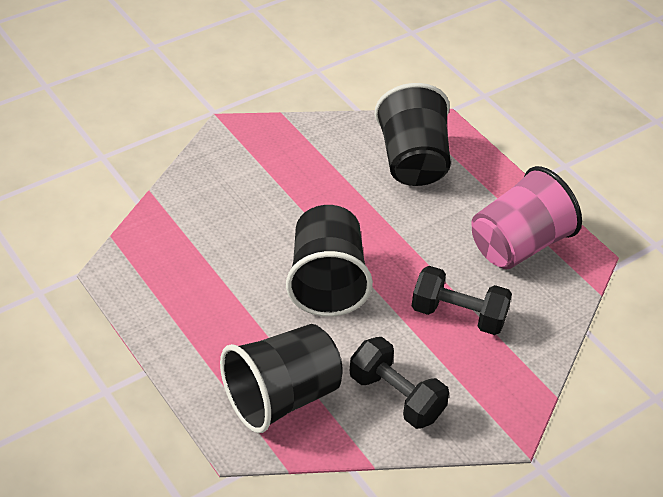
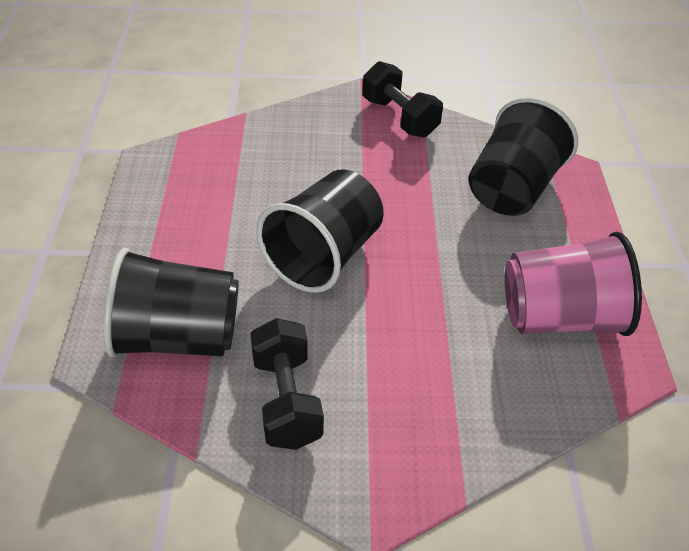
camera: 35 degrees right, 0 degrees up
(458, 315) = (429, 354): black dumbbell -> black dumbbell (399, 117)

